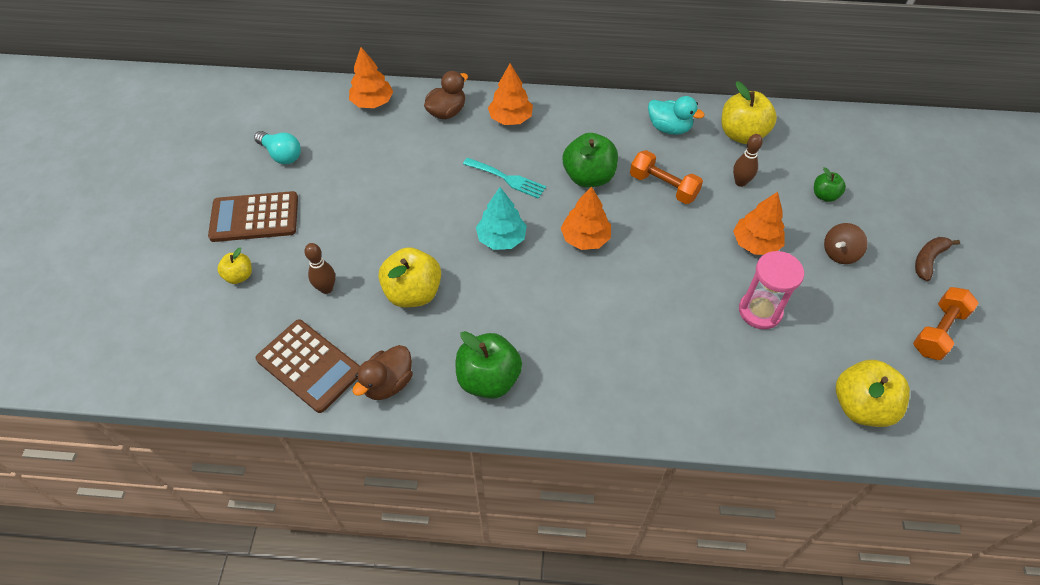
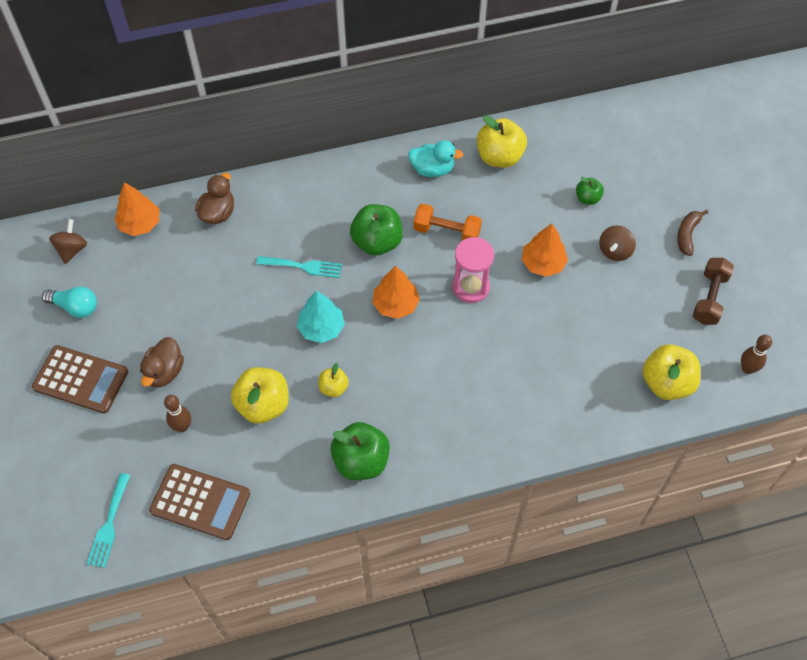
camera: 20 degrees left, 5 degrees up
(213, 358) = (109, 524): none -> turquoise fork
(239, 276) = (95, 441): yellow apple -> yellow apple (333, 388)
(254, 217) = (81, 379): brown calculator -> brown calculator turned 135 degrees counterclockwise
(302, 107) = (72, 250): none -> brown spinning top
(388, 383) = (276, 494): brown duck -> brown duck (164, 372)
(510, 118) = (282, 202): orange tree -> none
(740, 182) = (512, 207): brown bowling pin -> brown bowling pin (747, 368)
(760, 311) = (565, 326): pink hourglass -> pink hourglass (471, 287)
(938, 331) = (709, 298): orange dumbbell -> brown dumbbell

